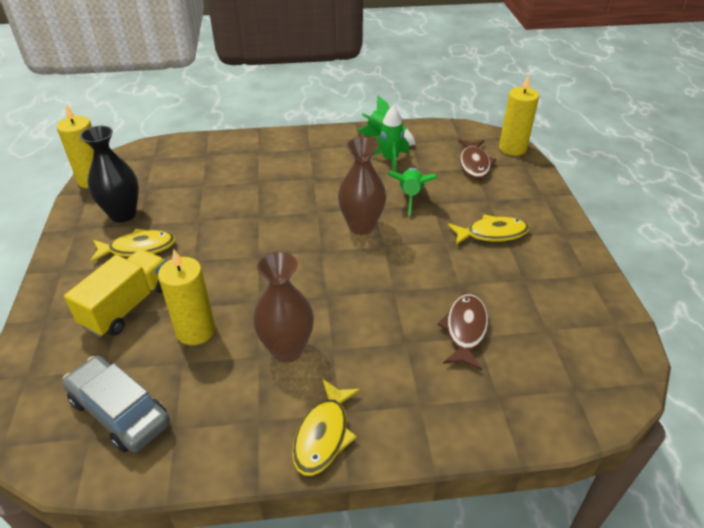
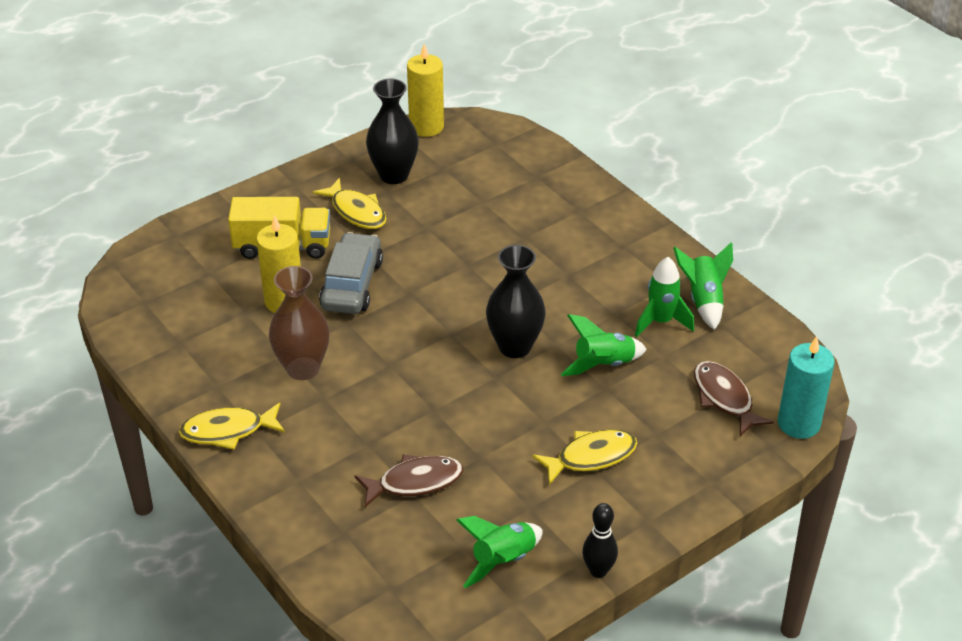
camera: 60 degrees right, 0 degrees up
(119, 411) = (176, 304): grey car -> grey car (352, 284)
(361, 226) = (515, 346): brown vase -> black vase
(474, 164) = (724, 398): brown fish -> brown fish turned 90 degrees clockwise
(492, 233) = (591, 457): yellow fish -> yellow fish turned 75 degrees counterclockwise
(512, 148) = (798, 423): yellow candle -> turquoise candle
(572, 313) = (503, 561): none -> green rocket
(600, 271) = (598, 571): none -> black bowling pin

